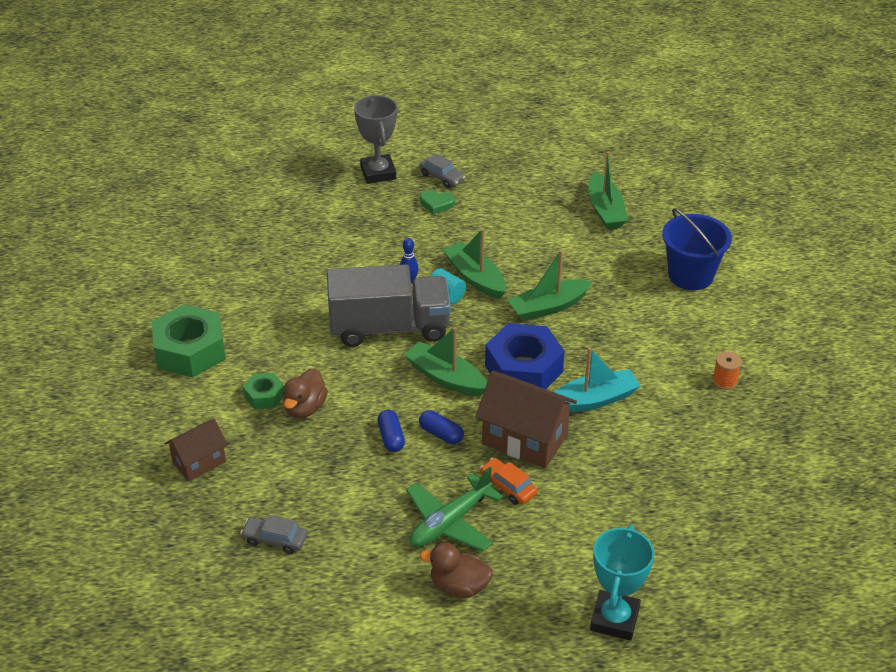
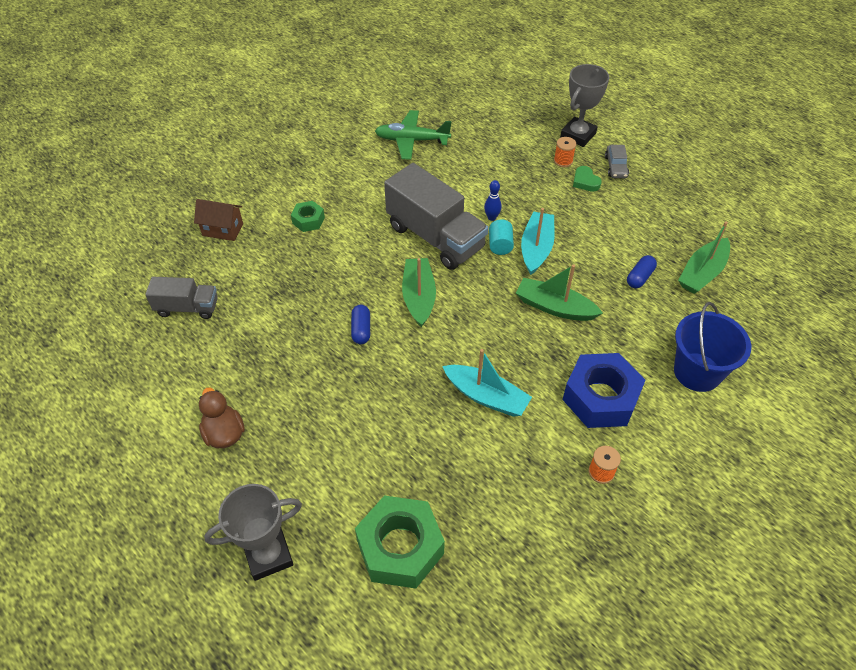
camera: 50 degrees right, 10 degrees up
(190, 350) = (313, 163): green nut -> green nut (400, 547)
(275, 540) = (187, 308): grey car -> grey truck
(305, 408) = (316, 246): brown duck -> none
(391, 438) = (332, 305): blue capsule -> blue capsule (639, 277)
(397, 200) = (563, 161): none -> orange spool
(450, 522) = (281, 389): green plane -> green plane (412, 140)
(475, 278) = (536, 248): green boat -> turquoise boat
(508, 487) = (346, 400): orange car -> none
(523, 369) = (474, 334): blue nut -> blue nut (600, 397)
(524, 439) = (402, 380): brown house -> none
(614, 619) = (268, 555): turquoise trophy -> grey trophy

